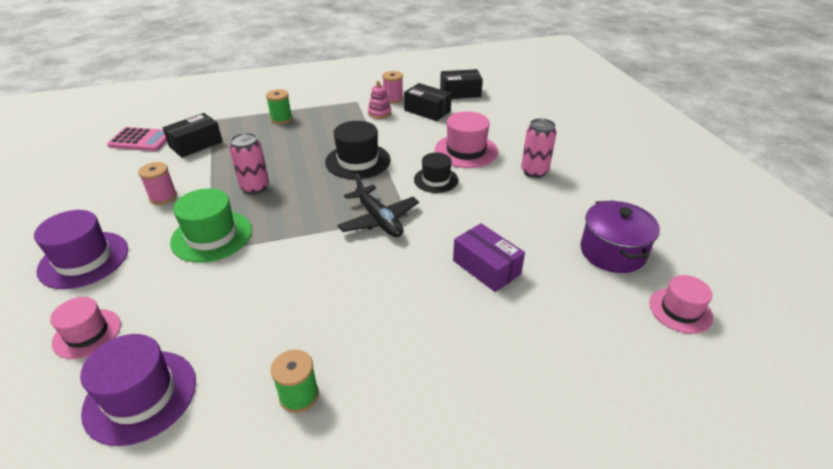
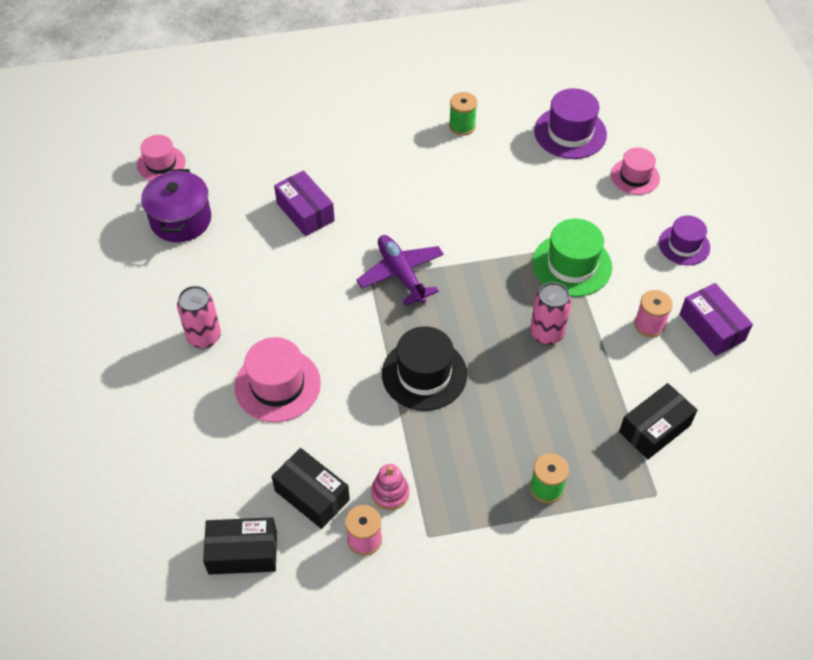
camera: 175 degrees left, 15 degrees up
(84, 259) = (684, 245): purple hat -> purple hat, size x0.65
(109, 198) = (712, 327): none -> purple box
(141, 140) = (739, 445): pink calculator -> none
(379, 220) = (401, 274): black plane -> purple plane
(436, 180) = (329, 331): black hat -> none

